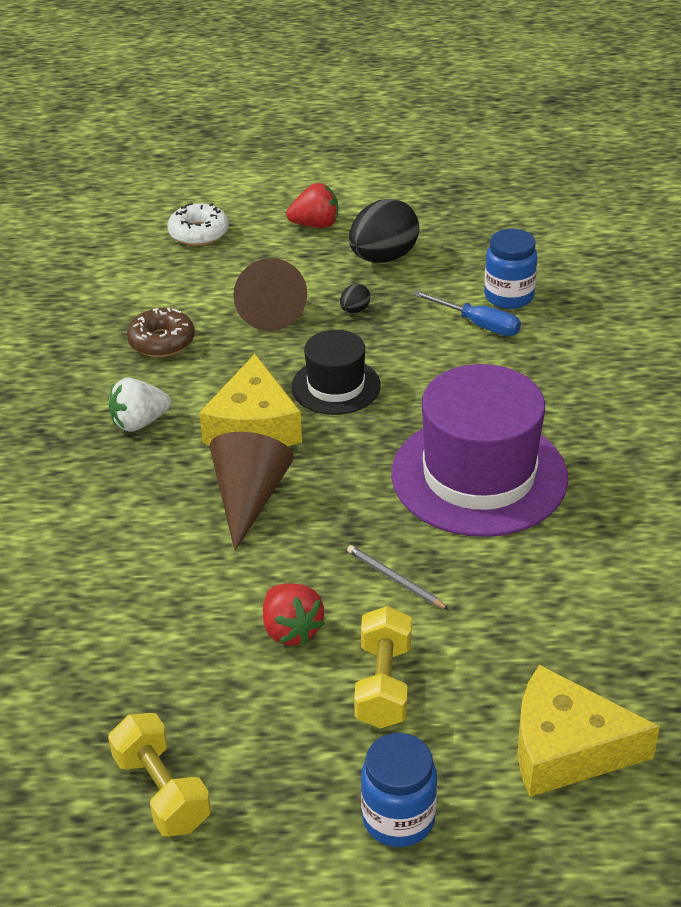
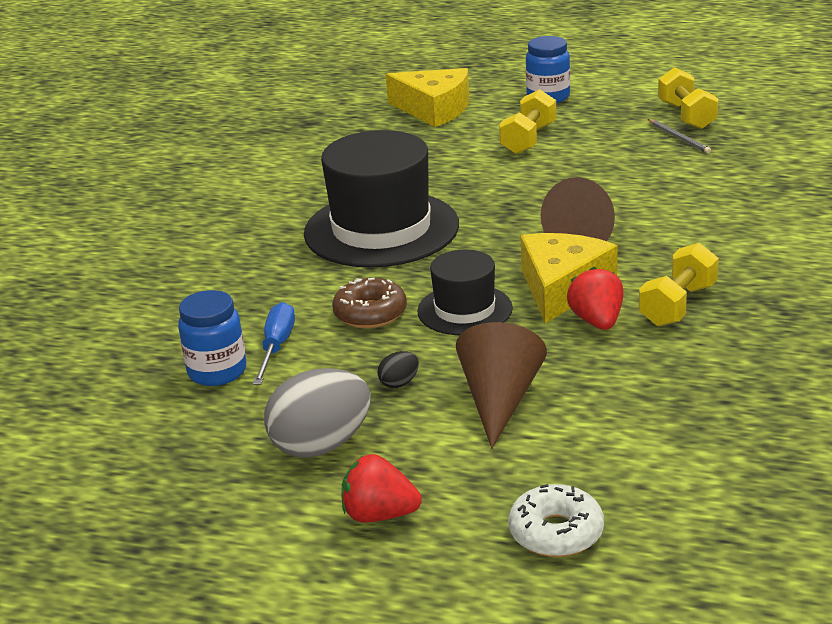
camera: 160 degrees left, 10 degrees down
(139, 422) = (678, 305): white strawberry -> yellow dumbbell
(161, 341) = (641, 382): brown donut -> brown donut (370, 313)
(291, 630) = (580, 166): red strawberry -> red strawberry (597, 321)
(383, 258) = (321, 445): black egg -> grey egg
(395, 579) = (491, 181): grey pencil -> grey pencil (679, 138)
(478, 324) = (276, 347): blue screwdriver -> blue screwdriver turned 45 degrees clockwise
(479, 475) = (381, 229): purple hat -> black hat

